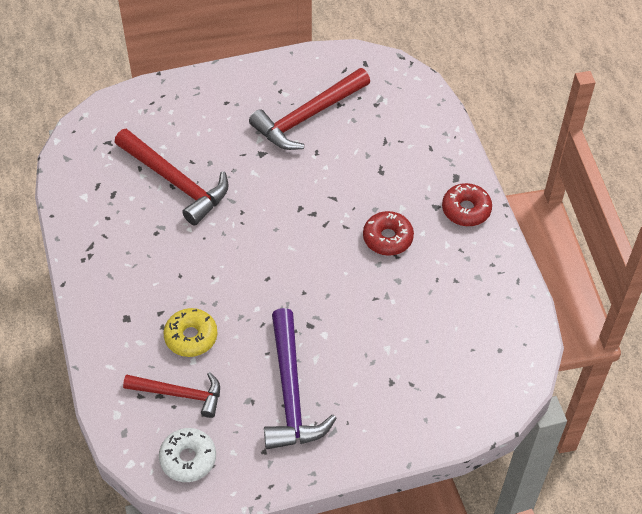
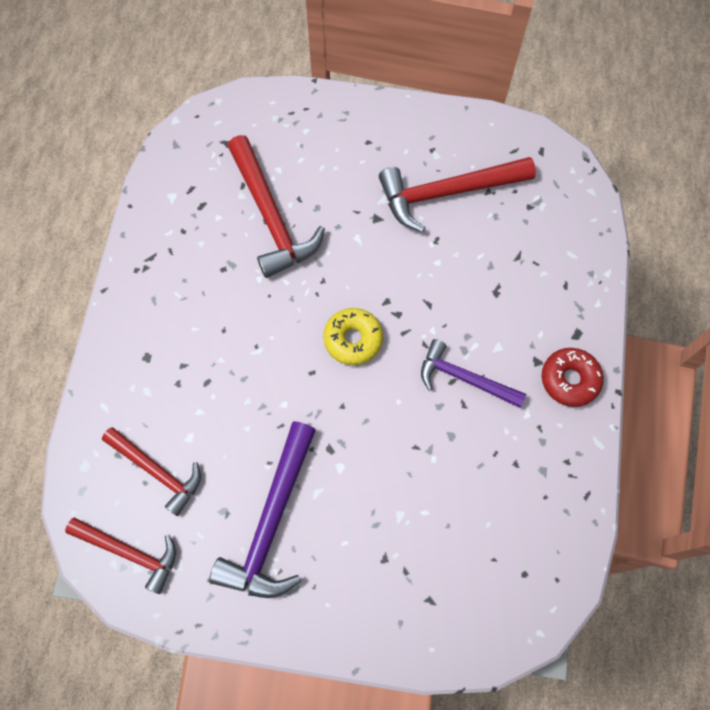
camera: 25 degrees right, 15 degrees up
(188, 459) = (130, 552): white donut -> red hammer
(191, 337) = (200, 408): yellow donut -> yellow donut (353, 339)
(387, 238) = (464, 378): red donut -> purple hammer

